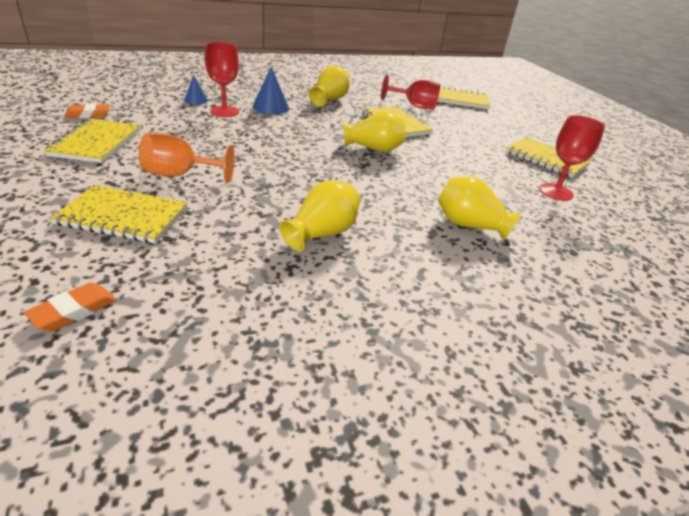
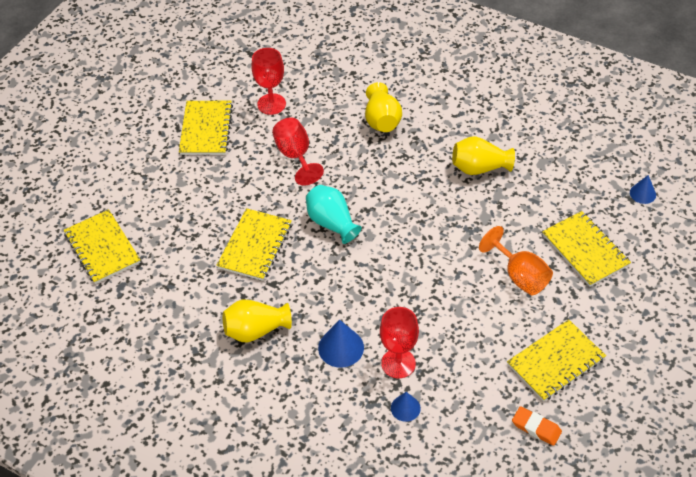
camera: 125 degrees left, 15 degrees up
(74, 311) = (642, 193): orange eraser -> blue cone
(374, 149) = (332, 223): yellow vase -> turquoise vase
(414, 106) = (179, 265): red goblet -> red goblet (295, 156)

